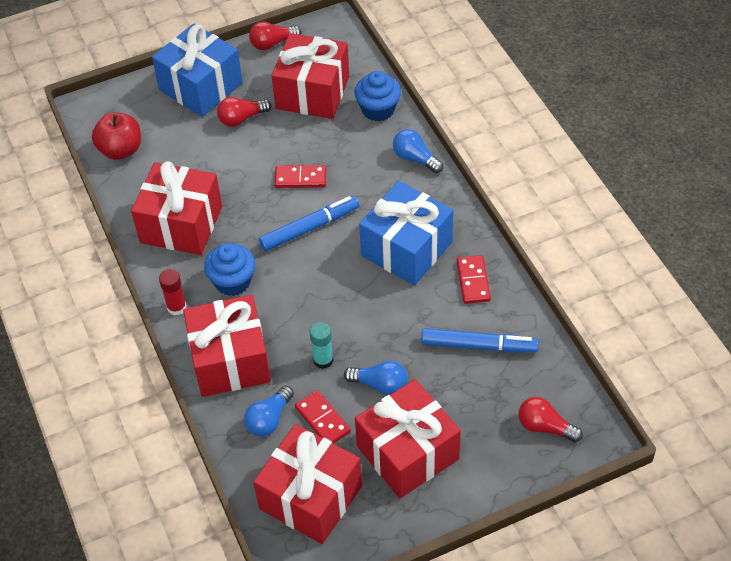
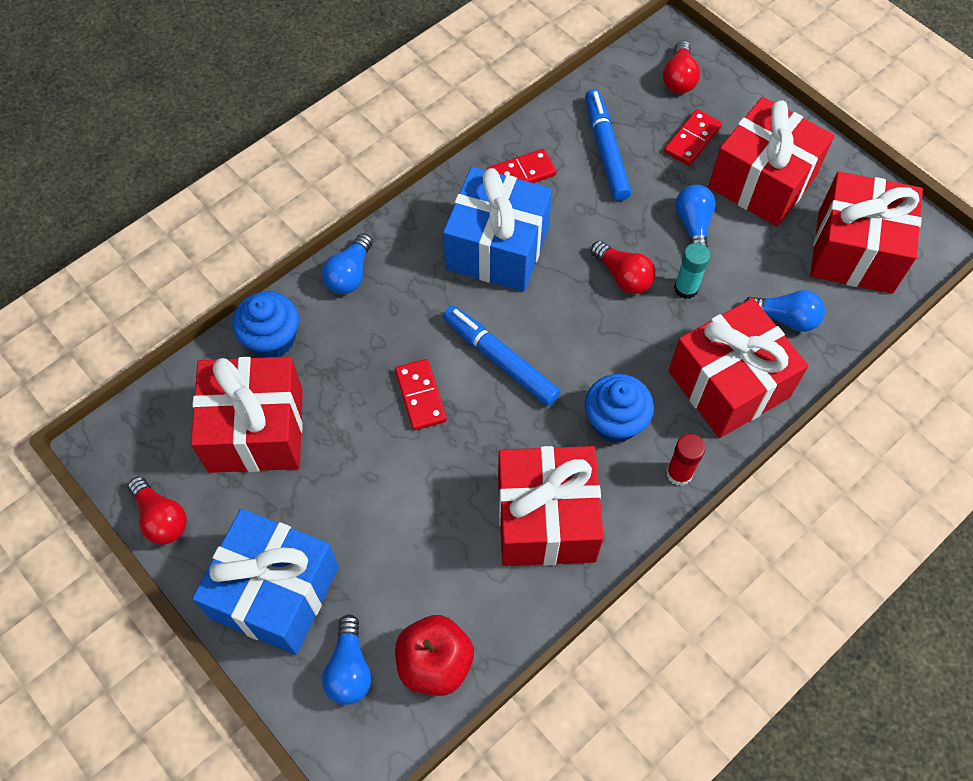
camera: 110 degrees left, 10 degrees up
(138, 112) = (349, 668): none -> blue light bulb
(242, 118) = (329, 508): red light bulb -> red light bulb (623, 276)
(323, 419) = (760, 267): red domino -> red domino (692, 139)

